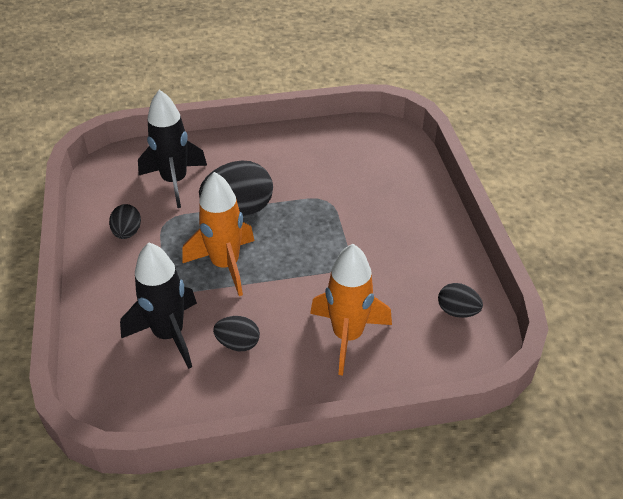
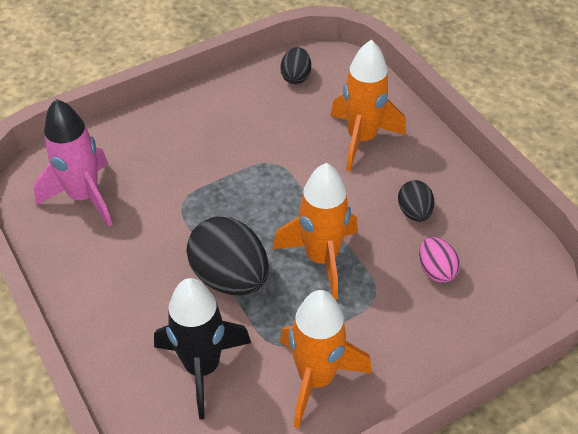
camera: 110 degrees left, 5 degrees up
(127, 232) = (316, 378): black egg -> orange rocket
(169, 335) = (436, 270): black rocket -> pink egg
(356, 152) = (84, 197): none -> pink rocket

